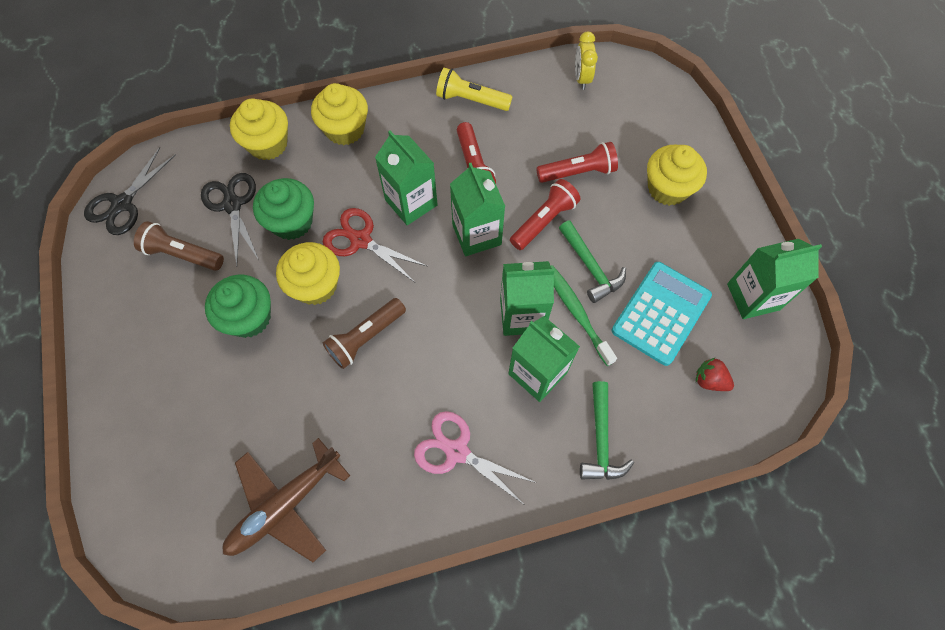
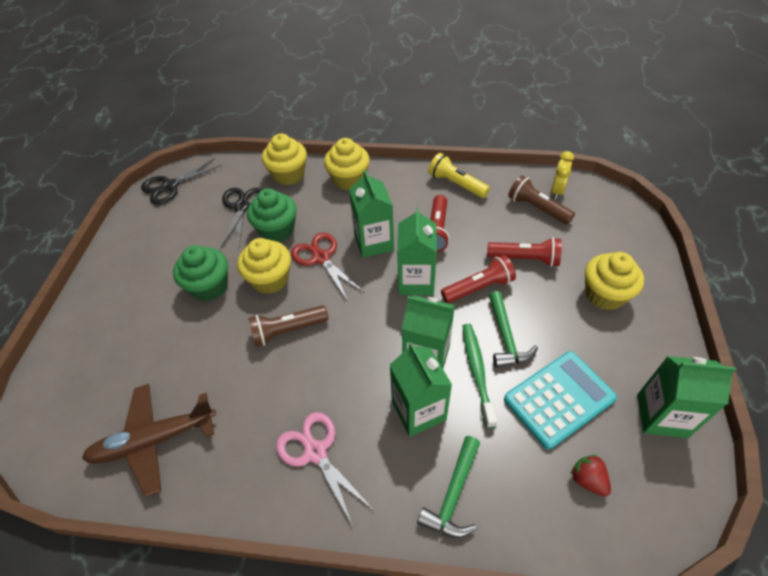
camera: 25 degrees right, 15 degrees down
(183, 254) = (189, 229): brown flashlight -> brown flashlight (537, 208)

